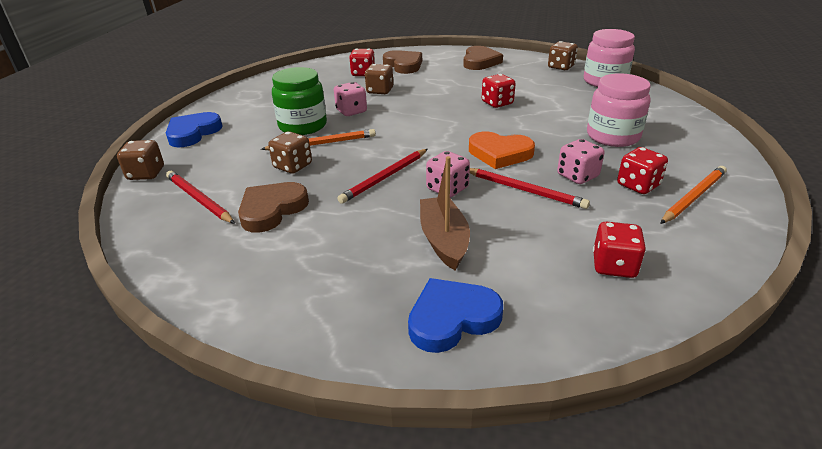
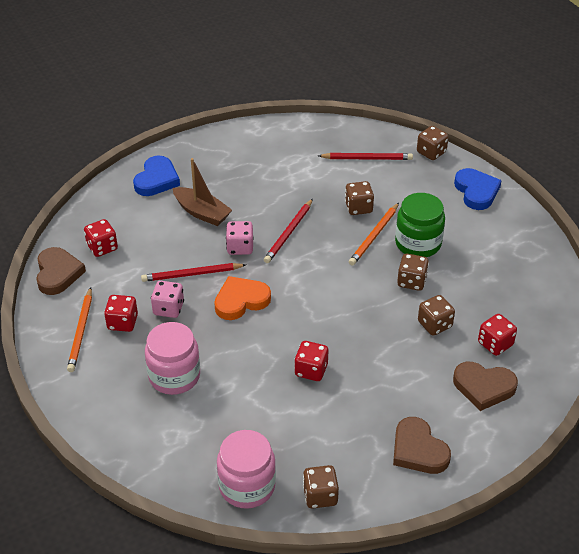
camera: 135 degrees right, 10 degrees up
(272, 210) = (317, 176): brown heart -> brown heart (58, 273)
(351, 111) = (411, 281): pink dice -> brown dice
(385, 178) = (289, 233): red pencil -> red pencil turned 150 degrees counterclockwise

